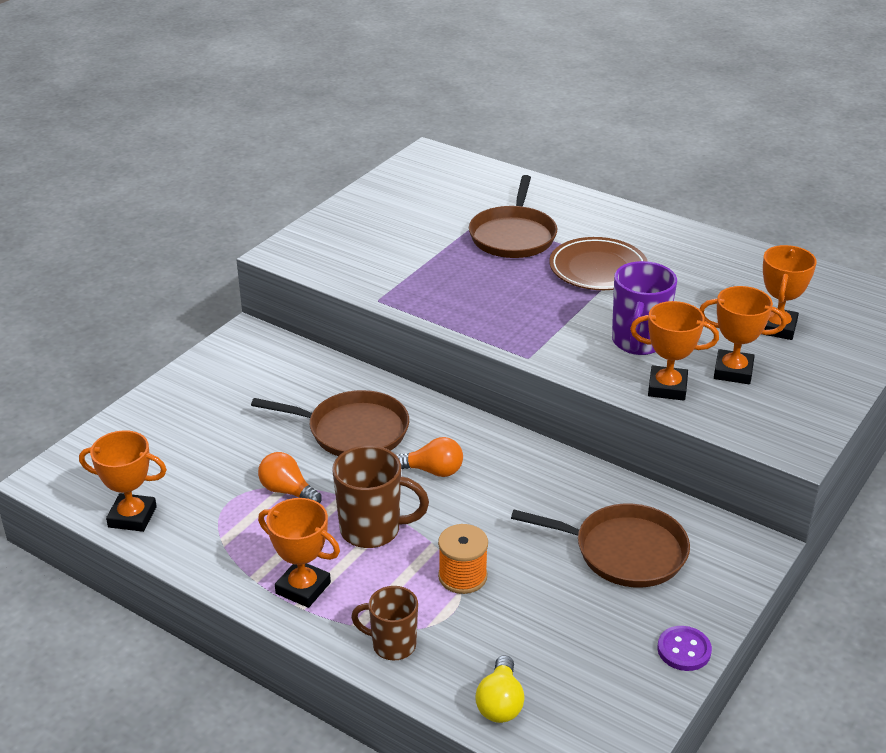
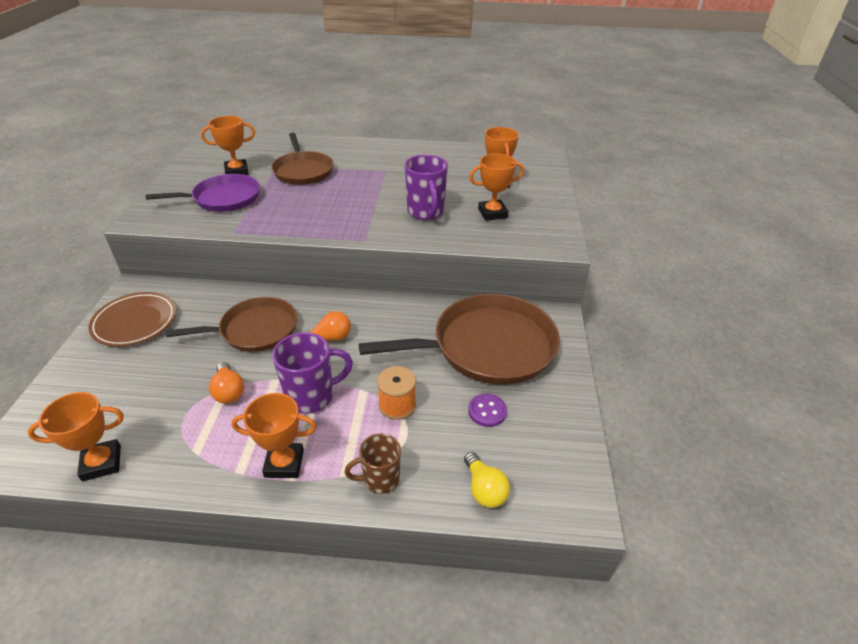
camera: 30 degrees left, 5 degrees up
(287, 491) = (229, 391): orange light bulb -> orange light bulb turned 120 degrees counterclockwise
(372, 530) = (312, 396): brown mug -> purple mug
(390, 250) = (223, 198): none -> purple pan
(598, 269) = (370, 177): brown plate -> brown plate (135, 322)
(624, 551) = (487, 347): brown pan -> brown pan, size x1.57
(667, 388) = (463, 233): orange trophy -> orange trophy (236, 171)
(684, 650) = (567, 397): purple button -> purple button (487, 411)

